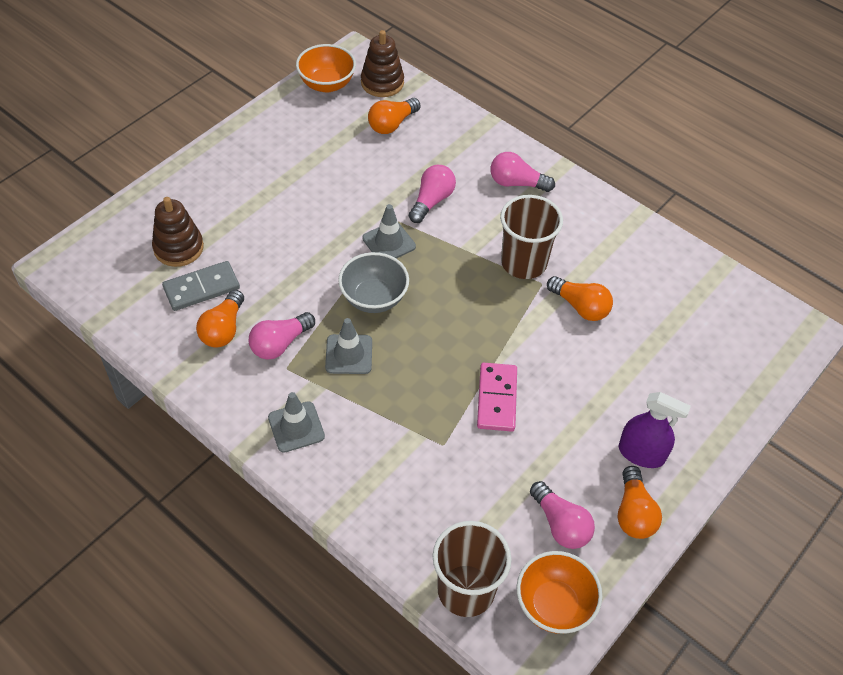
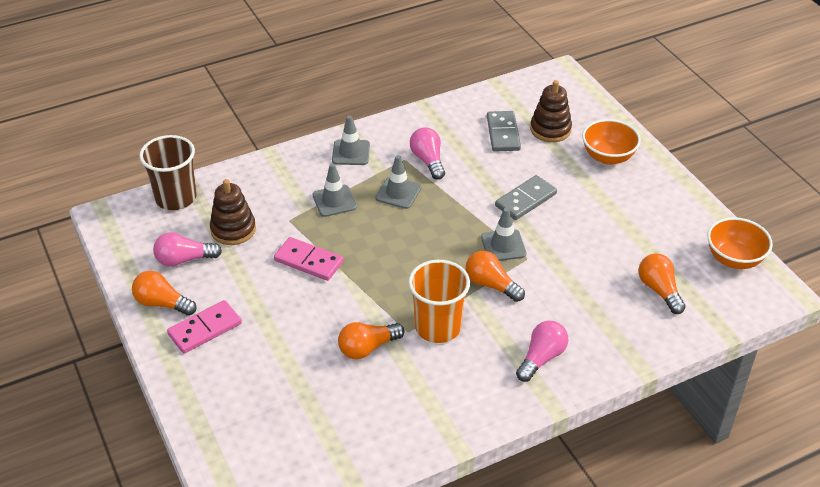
camera: 115 degrees right, 10 degrees down
(223, 329) = (457, 136): orange light bulb -> orange light bulb (491, 285)
(310, 241) = (525, 200): none -> grey domino
(374, 298) = (446, 220): grey bowl -> none
(382, 83) = (726, 300): brown stacking toy -> brown stacking toy (233, 229)
(390, 411) = (334, 201): none -> grey traffic cone
(432, 201) = (542, 288): pink light bulb -> none
(523, 262) = (438, 327): brown cup -> orange cup
(554, 605) = (133, 235): orange bowl -> orange bowl (608, 157)
(641, 453) = (205, 329): purple spray bottle -> pink domino

